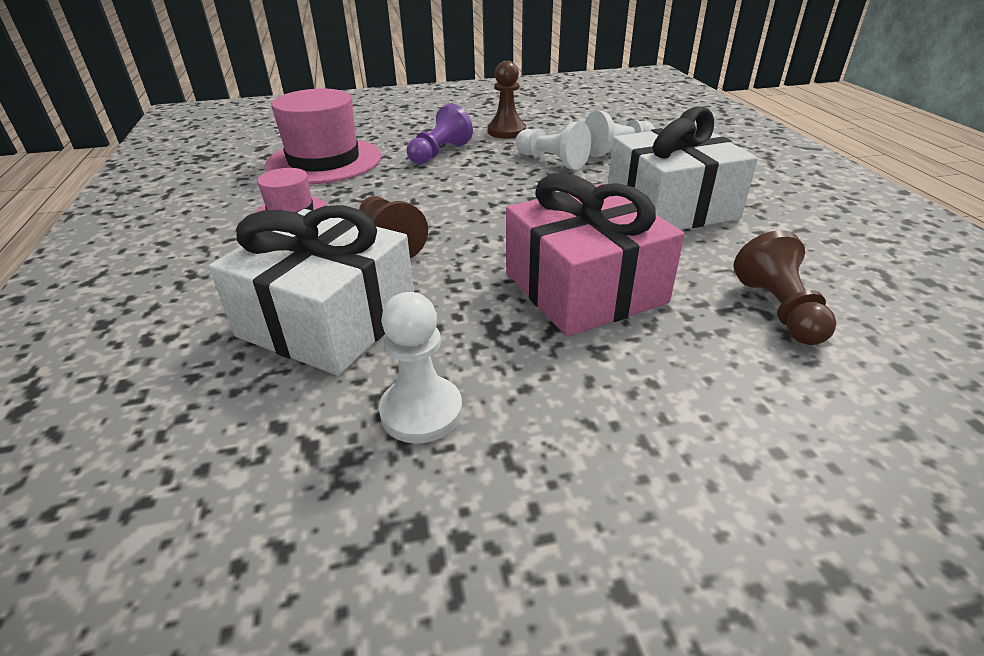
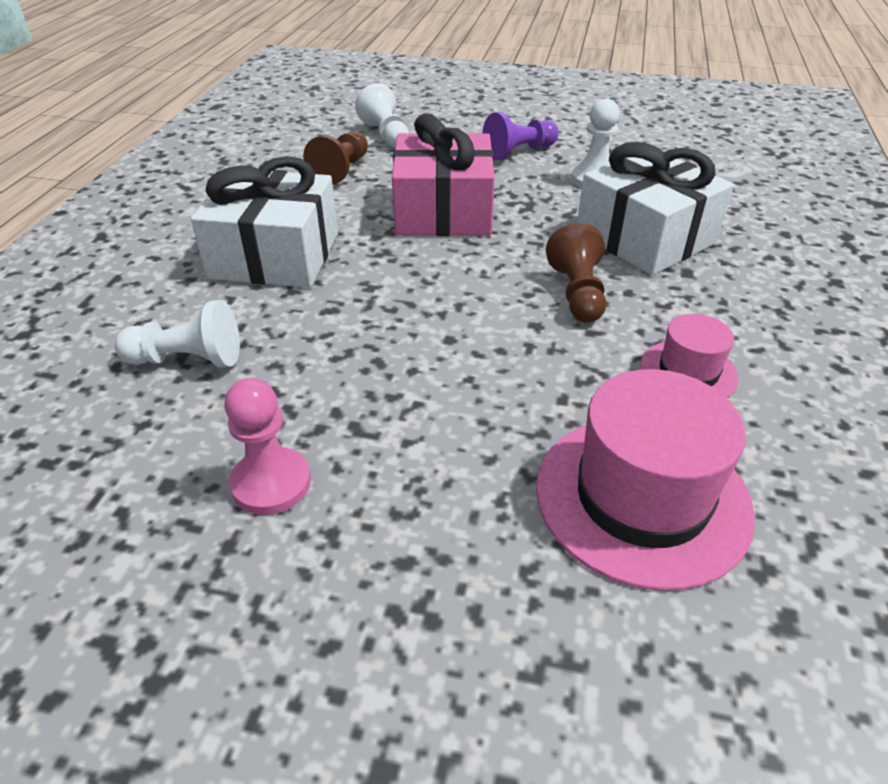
camera: 155 degrees left, 5 degrees up
(439, 153) = (436, 449): purple pawn -> purple pawn (519, 152)
(506, 131) = (271, 483): brown pawn -> pink pawn
(552, 161) = (297, 366): white pawn -> white pawn (386, 135)

